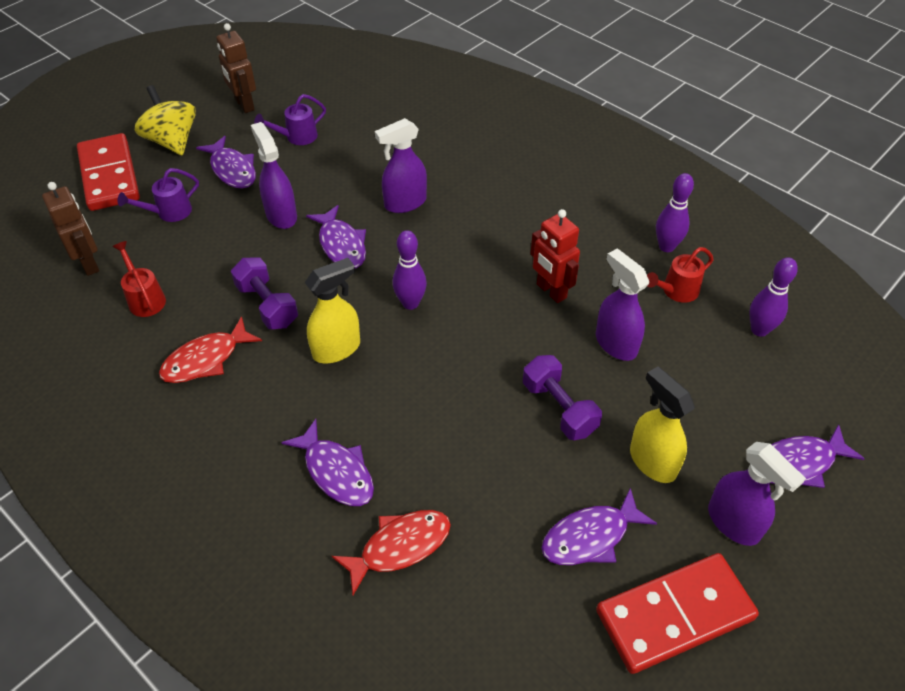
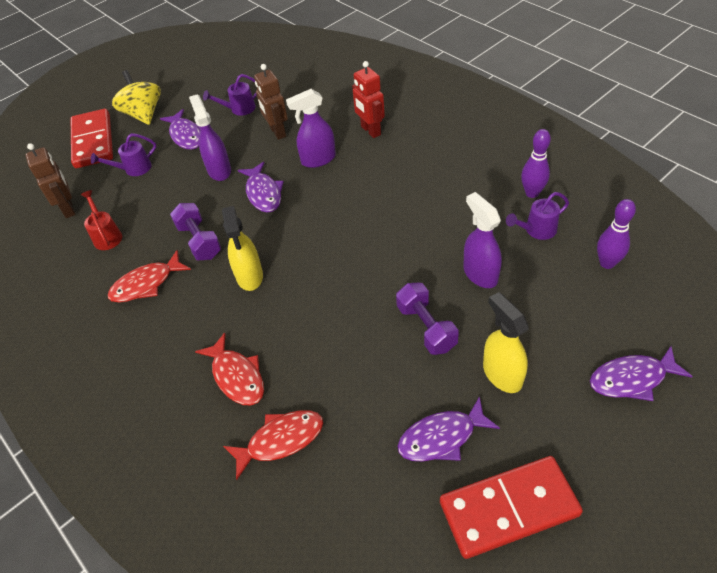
camera: 10 degrees right, 0 degrees up
(244, 105) = (201, 85): brown robot -> brown robot (277, 132)
(336, 472) = (237, 376): purple fish -> red fish
(337, 349) = (249, 276): yellow spray bottle -> yellow spray bottle turned 105 degrees clockwise
(410, 303) = (313, 240): purple bowling pin -> none
(551, 291) = (429, 230): red robot -> red robot (370, 131)
(676, 291) = (536, 230): red watering can -> purple watering can
(734, 523) = (569, 430): purple spray bottle -> none

